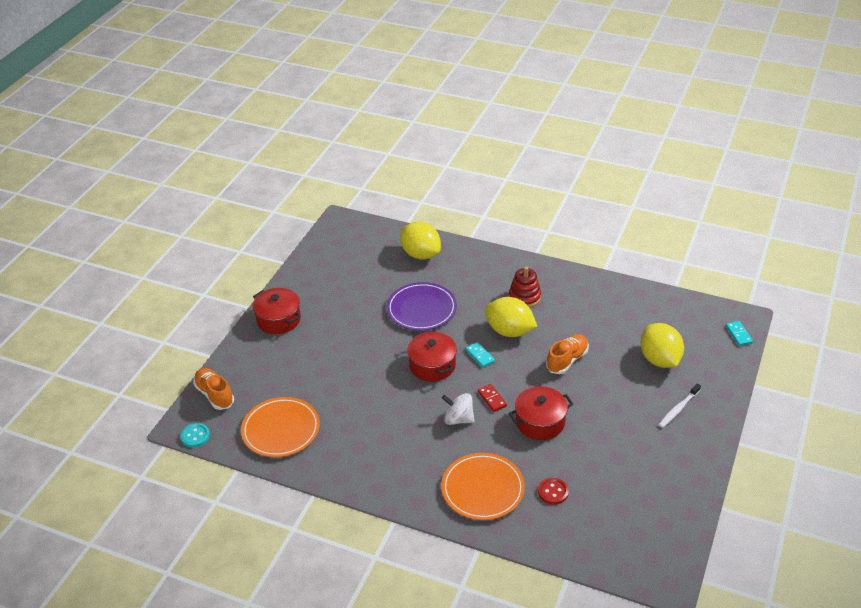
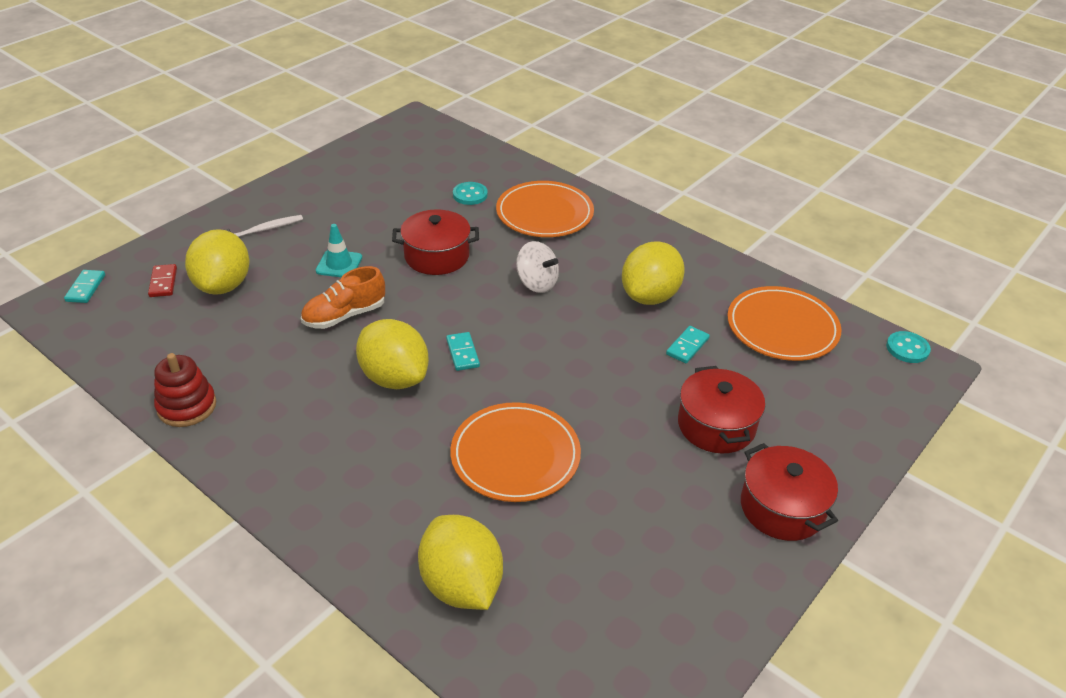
camera: 165 degrees left, 0 degrees up
(215, 395) = (887, 399): orange shoe -> none
(342, 398) = (687, 346): none -> turquoise domino
(376, 430) = (650, 296): none -> yellow lemon
(421, 309) = (515, 456): purple plate -> orange plate
(432, 365) = (540, 357): red pot -> red pot (716, 425)
(492, 399) = (480, 295): red domino -> red domino (163, 282)
(524, 297) = (329, 428): red stacking toy -> red stacking toy (187, 406)
(553, 492) = (470, 195): red button -> turquoise button
(601, 396) = (339, 264): none -> turquoise traffic cone

